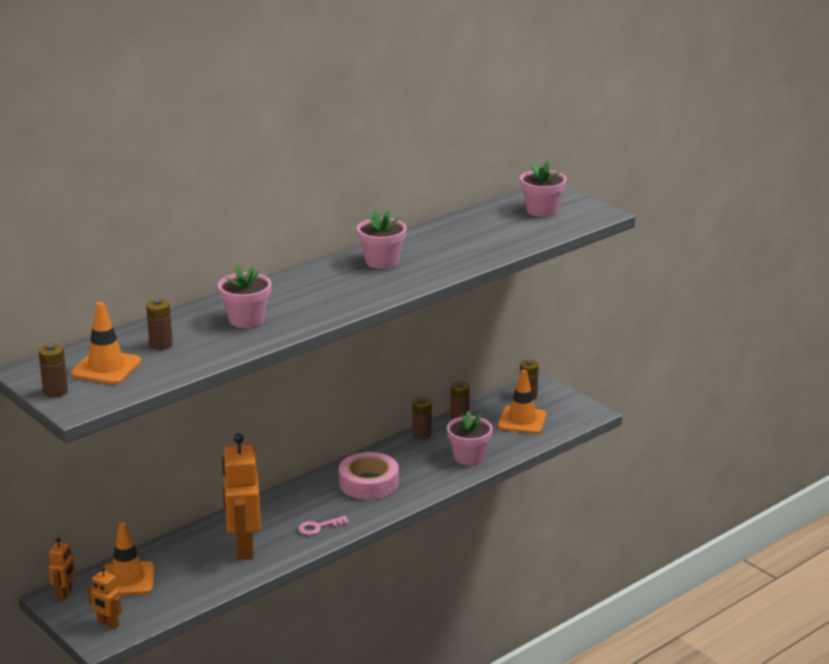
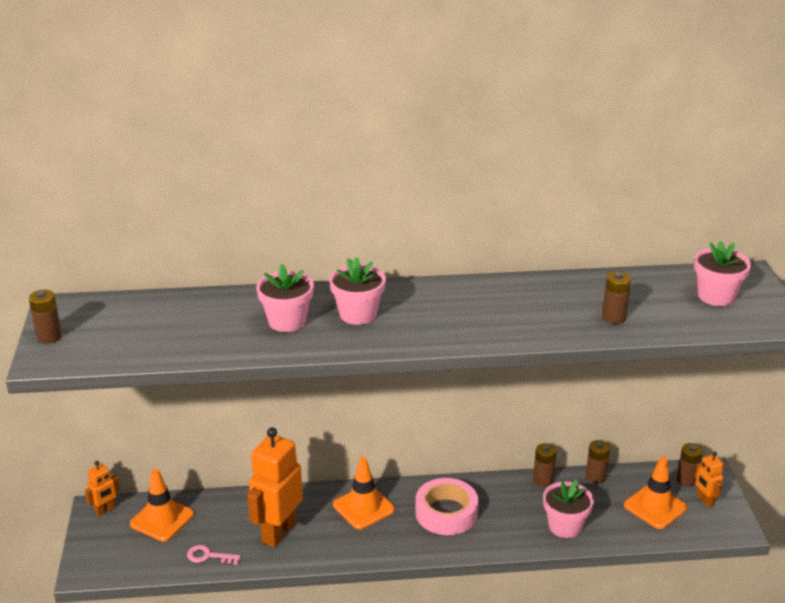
camera: 35 degrees right, 5 degrees up
(106, 368) = (116, 328): orange traffic cone -> orange traffic cone (363, 507)
(108, 624) = (105, 557): orange robot -> orange robot (705, 500)
(161, 344) = (186, 321): brown battery -> brown battery (613, 317)
(318, 527) = (359, 541): pink key -> pink key (208, 556)
(381, 261) = (483, 301): pink flower pot -> pink flower pot (358, 314)

